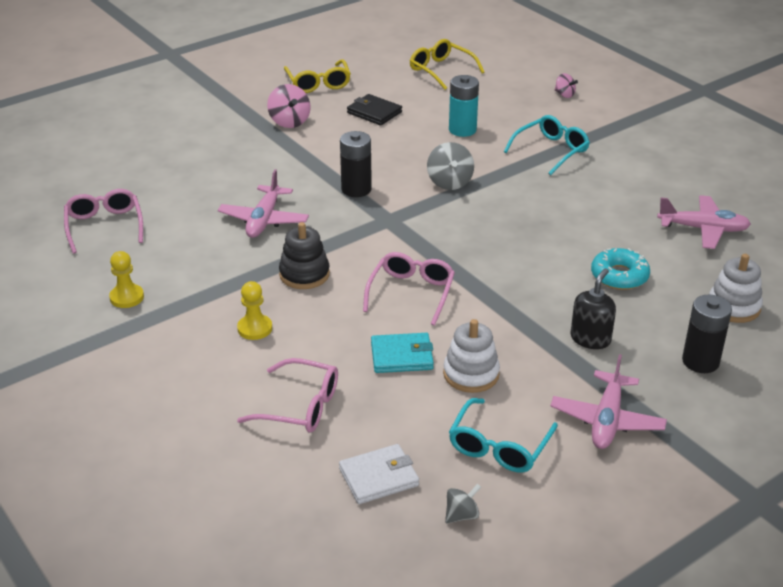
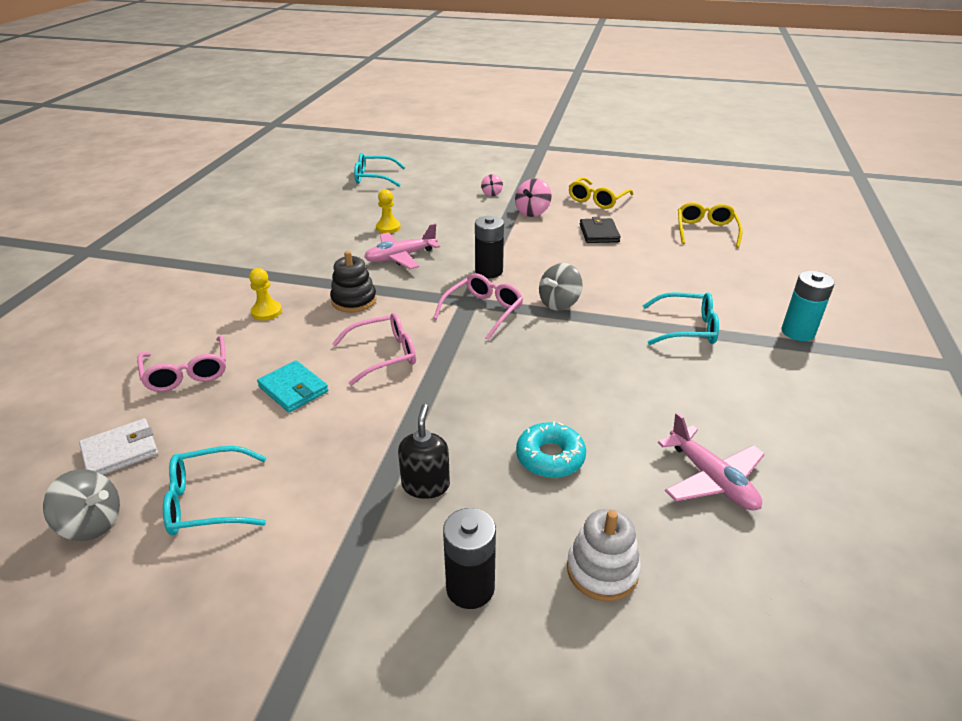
camera: 50 degrees right, 0 degrees up
(69, 166) = (374, 177): none -> turquoise glasses
(104, 226) = (324, 214): pink glasses -> pink glasses (483, 311)
(127, 297) = (255, 254): yellow pawn -> yellow pawn (388, 227)
(378, 477) = (120, 451): white wallet -> white wallet turned 60 degrees counterclockwise
(462, 130) = (641, 275): turquoise battery -> turquoise battery (798, 332)
(462, 515) = (92, 524): grey spinning top -> grey spinning top, size x1.67
(471, 374) = (301, 436): white stacking toy -> none
(564, 95) = (784, 296): pink spinning top -> pink spinning top (491, 193)
(590, 339) = (425, 485): black soap dispenser -> black soap dispenser turned 75 degrees counterclockwise
(607, 420) = (303, 557): pink plane -> none

